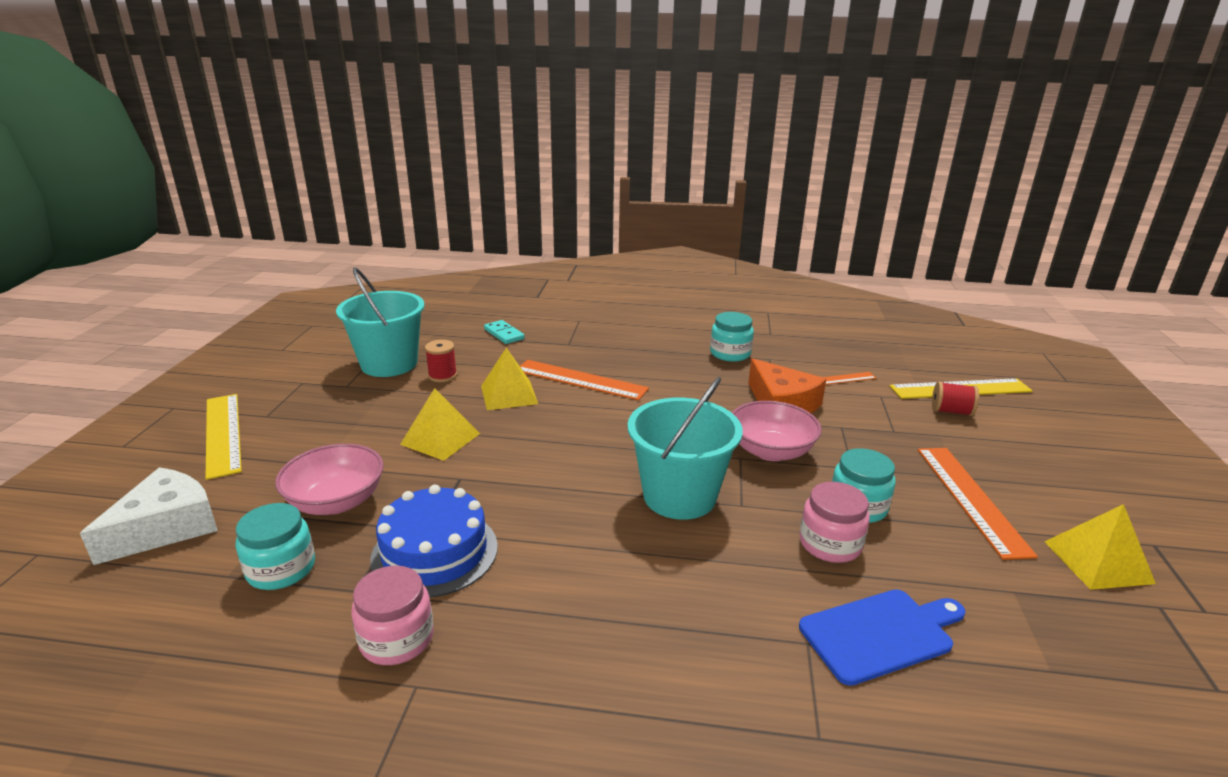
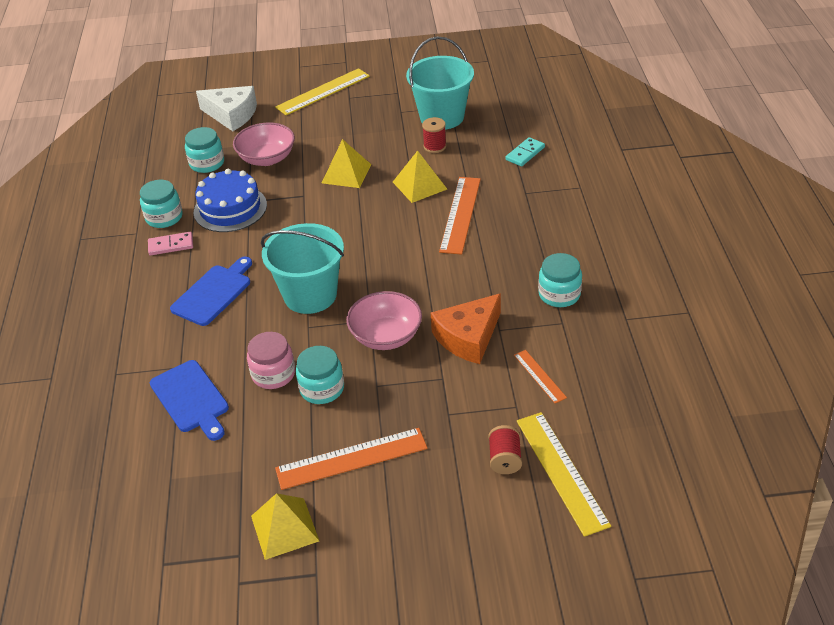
camera: 80 degrees right, 15 degrees up
(397, 639) = (164, 217): pink jar -> turquoise jar
(487, 634) = (171, 245): none -> pink domino
(640, 588) = (214, 293): none -> blue cutting board

